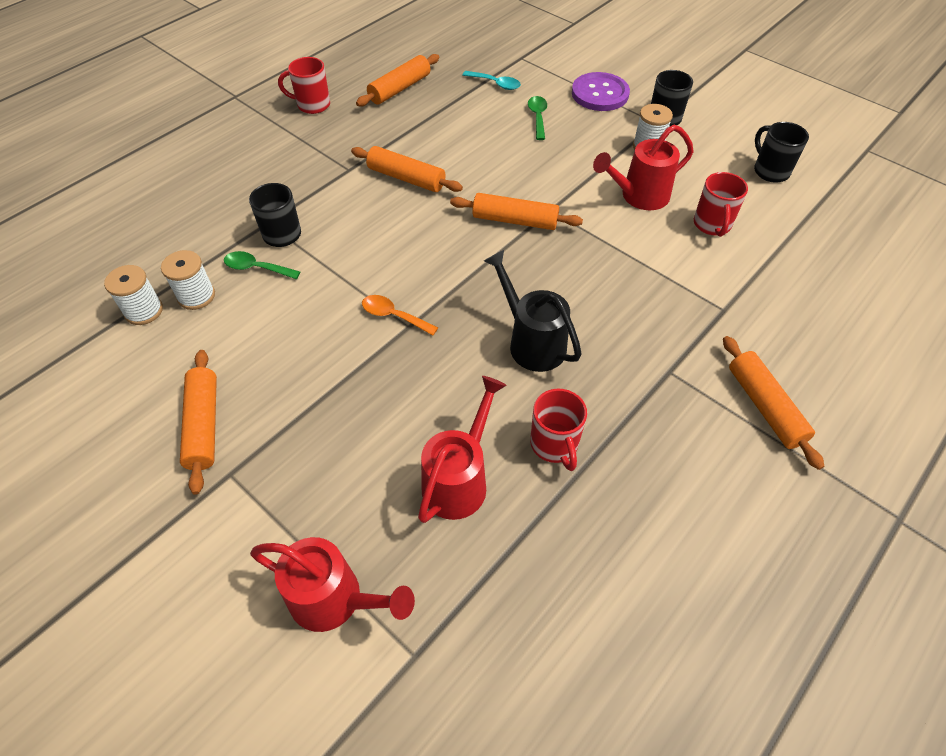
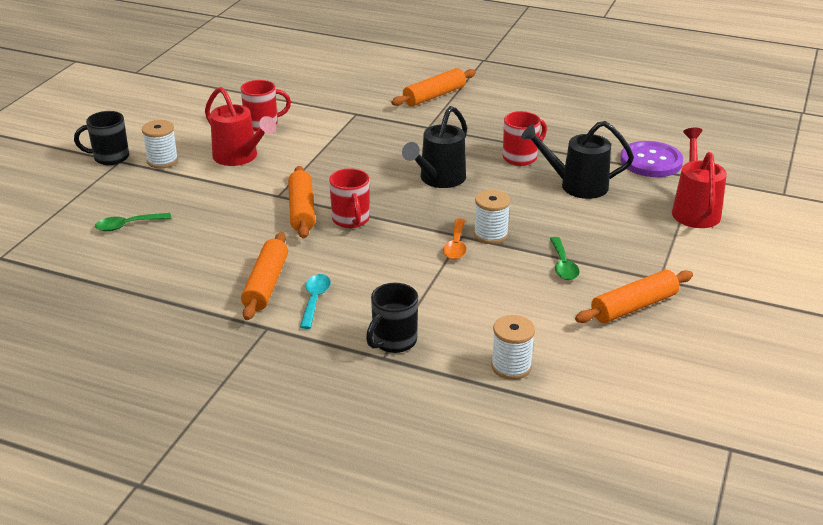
camera: 110 degrees left, 20 degrees down
(144, 311) = (553, 395): white spool -> white spool (490, 235)
(257, 268) = (450, 341): green spoon -> green spoon (563, 265)
(312, 105) = (143, 397): red mug -> red mug (351, 220)
(399, 88) = (88, 333): orange rolling pin -> none
(459, 479) = (576, 185): red watering can -> black watering can
(495, 84) = (64, 264): turquoise spoon -> turquoise spoon (315, 300)
(600, 94) = (73, 196): purple button -> purple button (651, 161)
(770, 171) = (179, 106): black mug -> none

